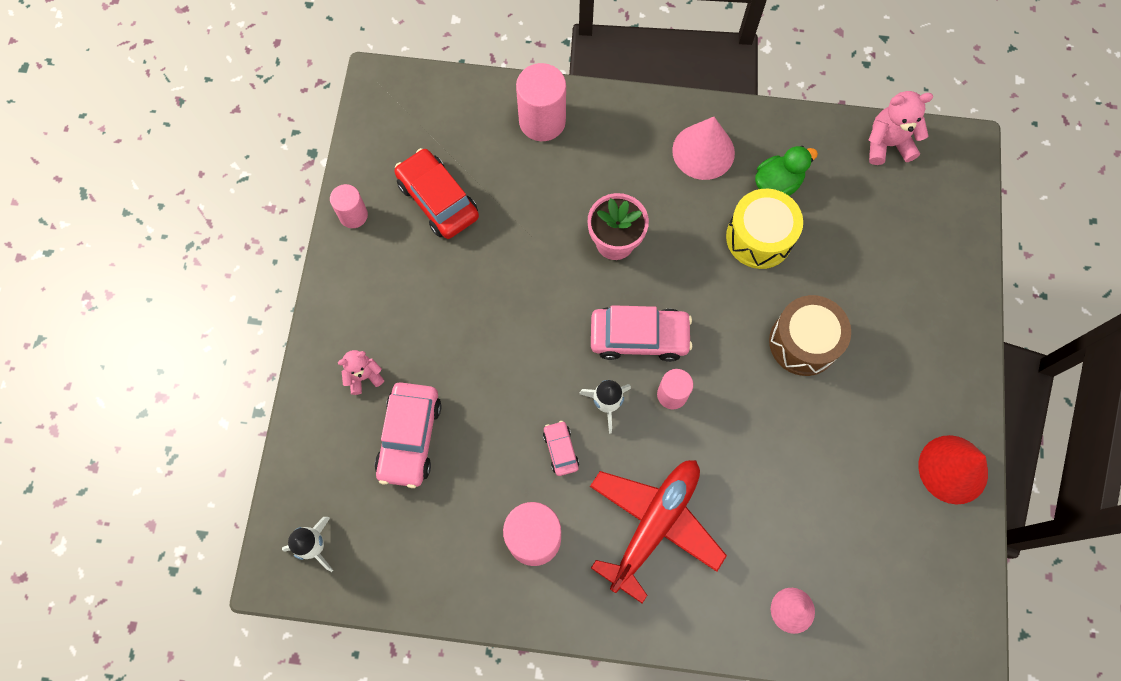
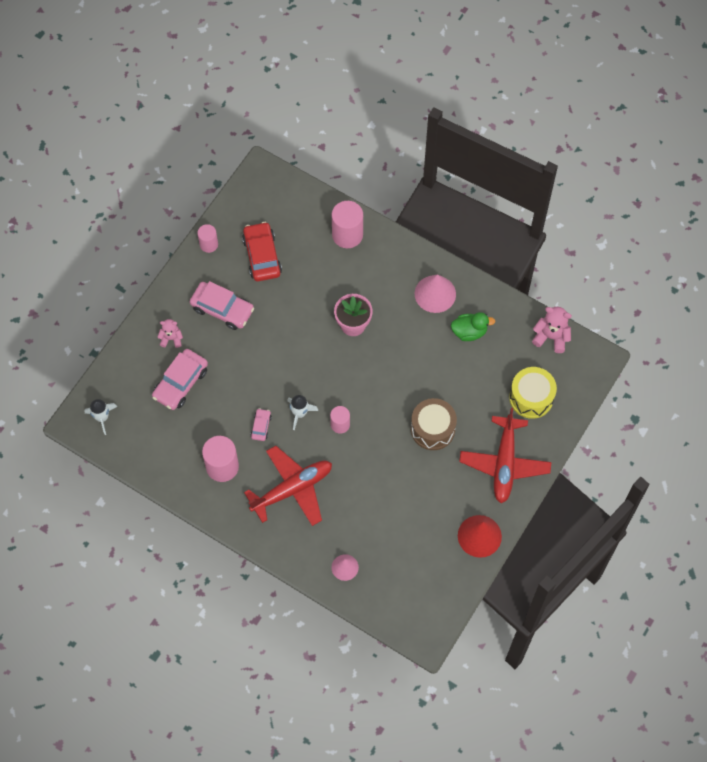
camera: 25 degrees right, 5 degrees down
(639, 337) = (338, 384): pink car -> pink car (222, 309)
(759, 237) = (440, 358): yellow drum -> yellow drum (531, 398)
(927, 347) = (504, 463): none -> red plane

